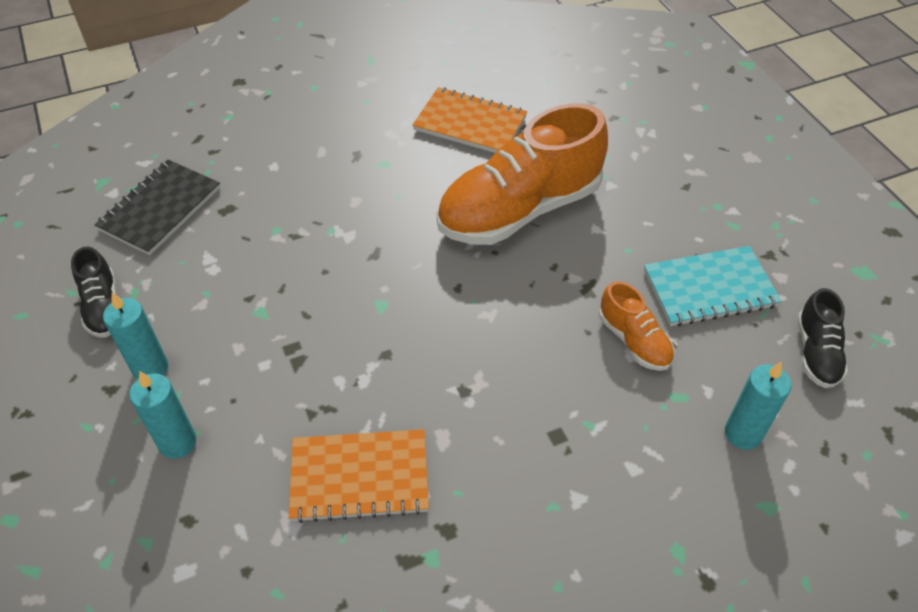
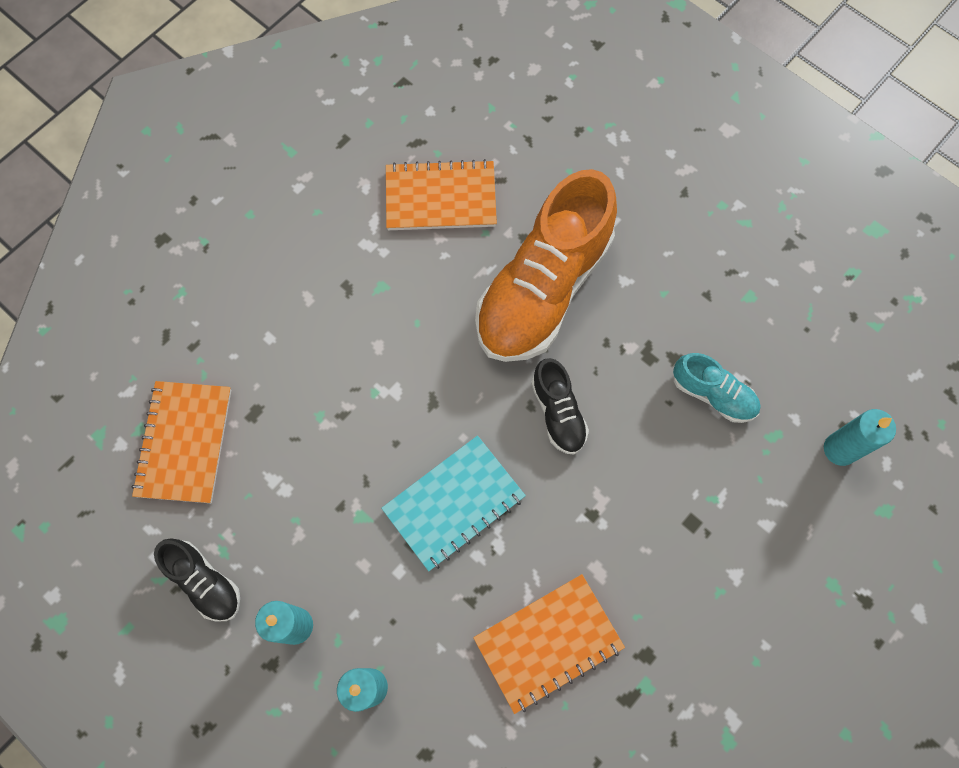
camera: 25 degrees left, 20 degrees up
(160, 209) = (184, 442): black notebook -> orange notebook
(634, 341) = (713, 394): orange shoe -> turquoise shoe
(709, 288) = (753, 307): turquoise notebook -> turquoise notebook (454, 503)
(816, 352) = (867, 337): black shoe -> black shoe (558, 412)

